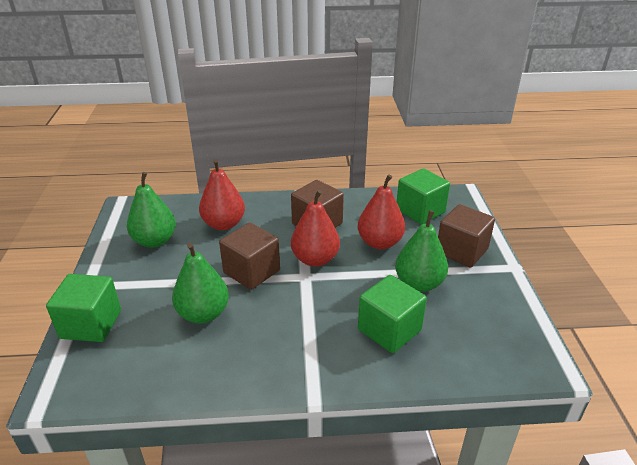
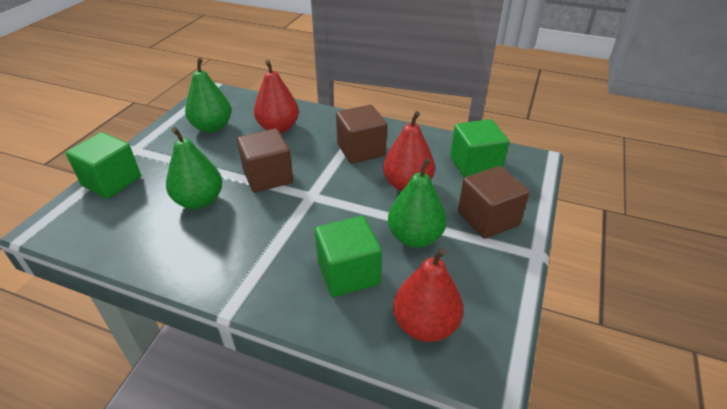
camera: 25 degrees right, 5 degrees up
(315, 259) = (332, 182): red pear -> red pear (425, 325)

